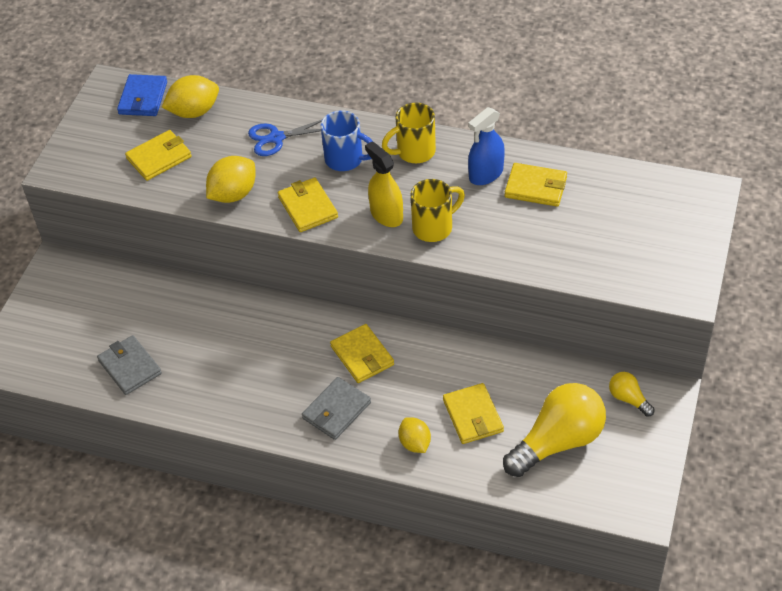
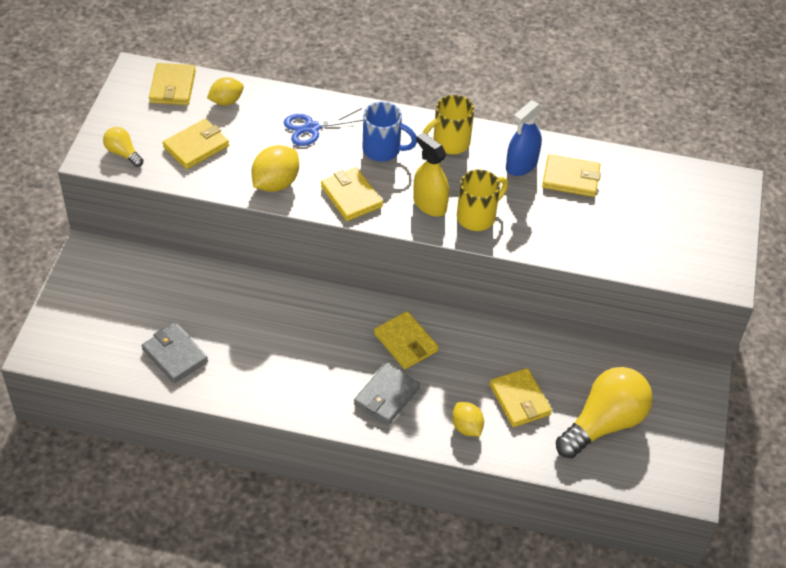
camera: 10 degrees left, 0 degrees up
(143, 98) = (172, 87): blue wallet -> yellow wallet
(194, 112) = (226, 101): yellow lemon -> yellow lemon, size x0.66
(628, 399) = (666, 382): yellow light bulb -> yellow light bulb (123, 153)

